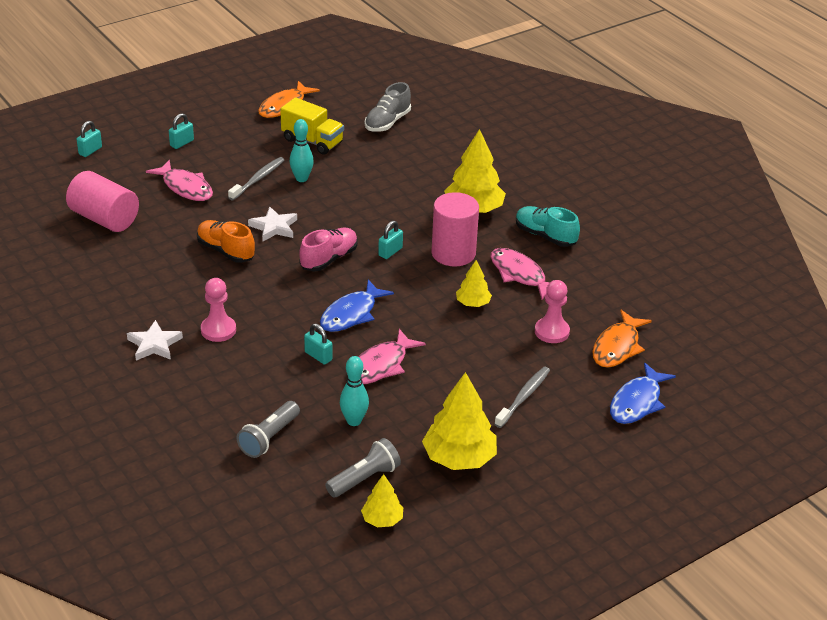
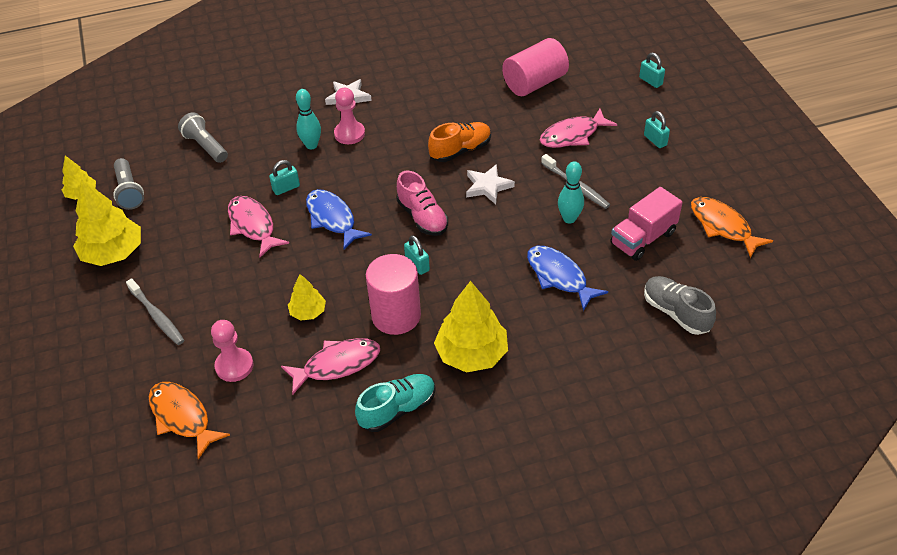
camera: 110 degrees right, 10 degrees up
(312, 141) = (643, 238): yellow truck -> pink truck
(354, 421) = (195, 196): turquoise bowling pin -> turquoise bowling pin (311, 145)
(637, 402) = (97, 406): blue fish -> blue fish (559, 276)

